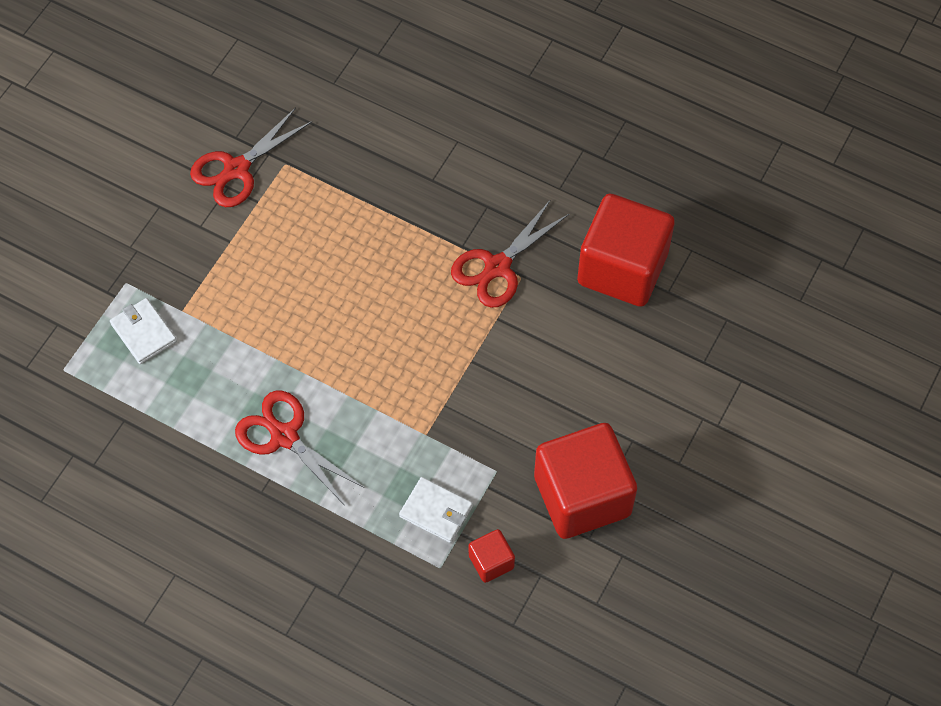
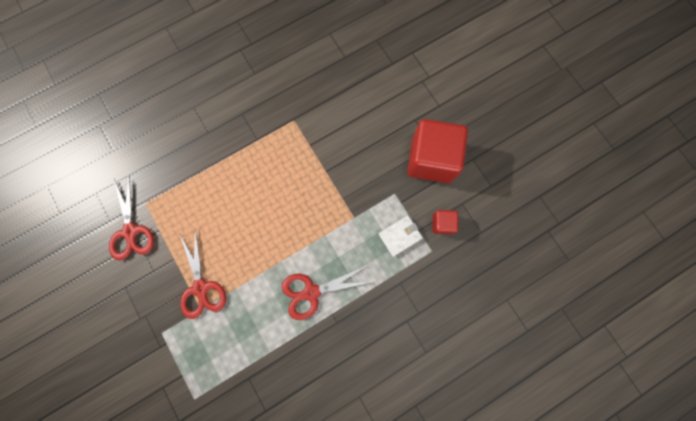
camera: 60 degrees left, 15 degrees up
(144, 333) = (200, 338): white wallet -> none
(497, 267) = (280, 128): red scissors -> red scissors (201, 287)
(622, 268) = (319, 70): red cube -> none

